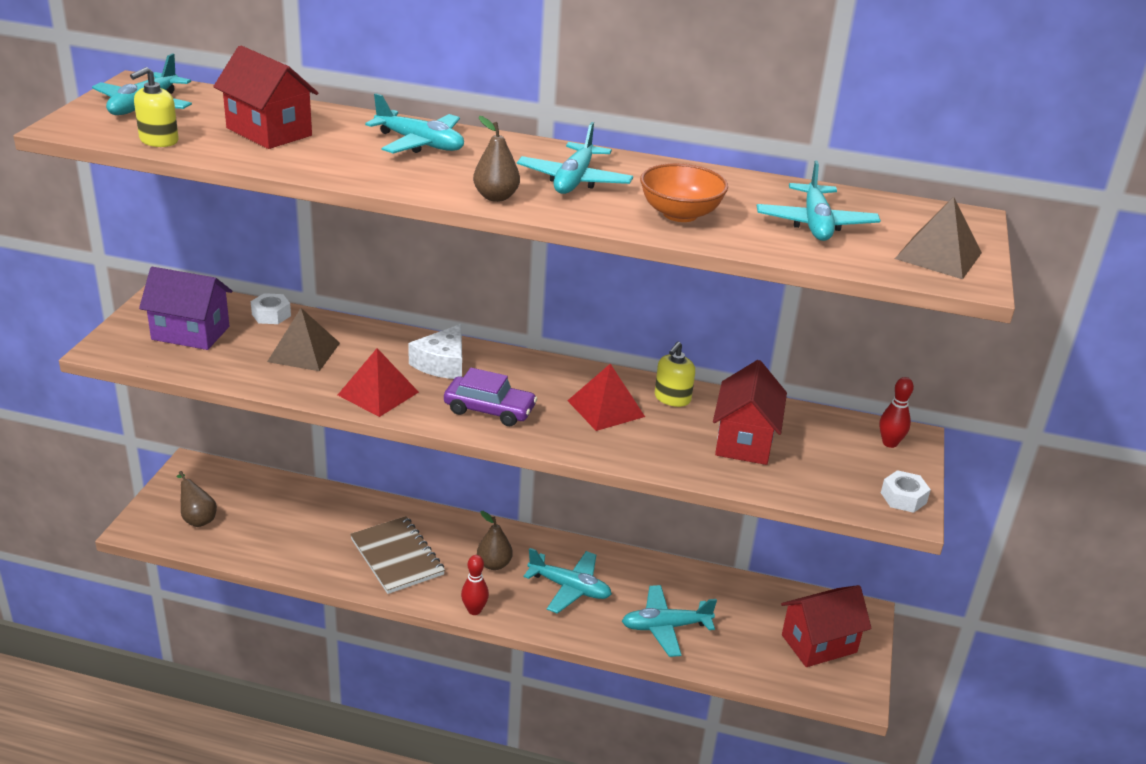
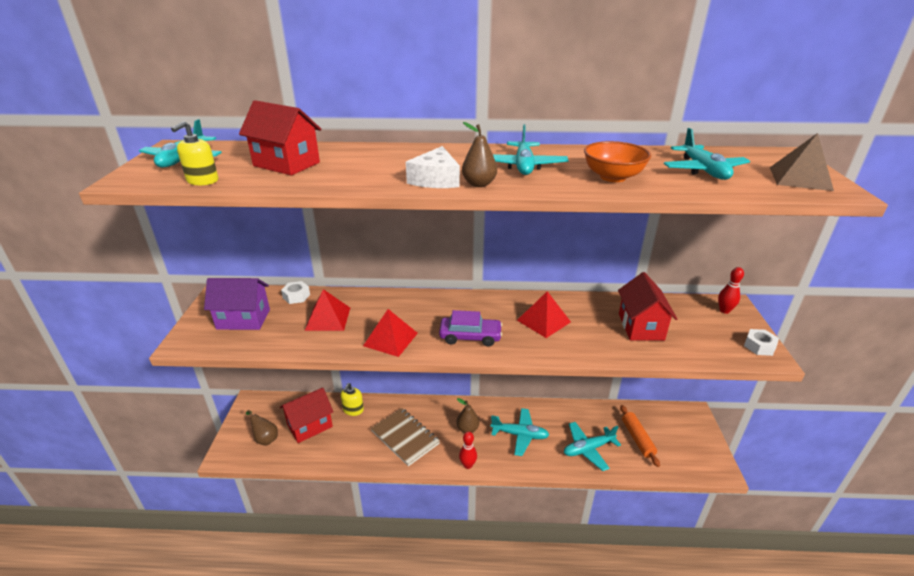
camera: 10 degrees left, 0 degrees up
(304, 352) = (328, 319): brown pyramid -> red pyramid
(420, 144) = (400, 158): turquoise plane -> none
(442, 363) = (424, 309): white cheese -> white cheese (436, 179)
(672, 398) = (580, 306): yellow soap dispenser -> yellow soap dispenser (353, 410)
(750, 629) = (637, 439): none -> orange rolling pin
(819, 644) = (680, 439): red house -> red house (310, 426)

